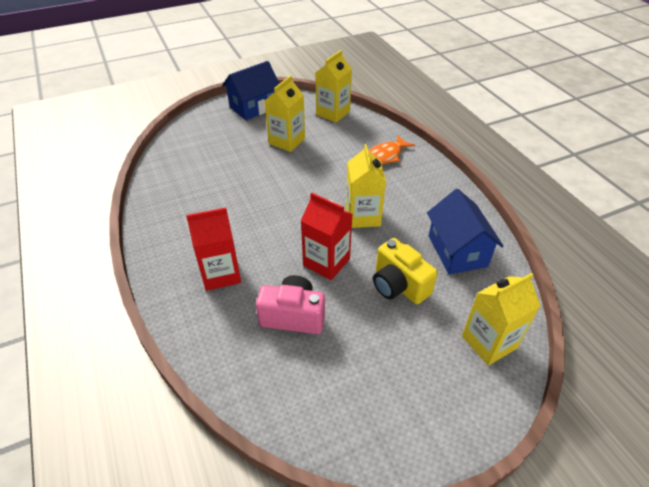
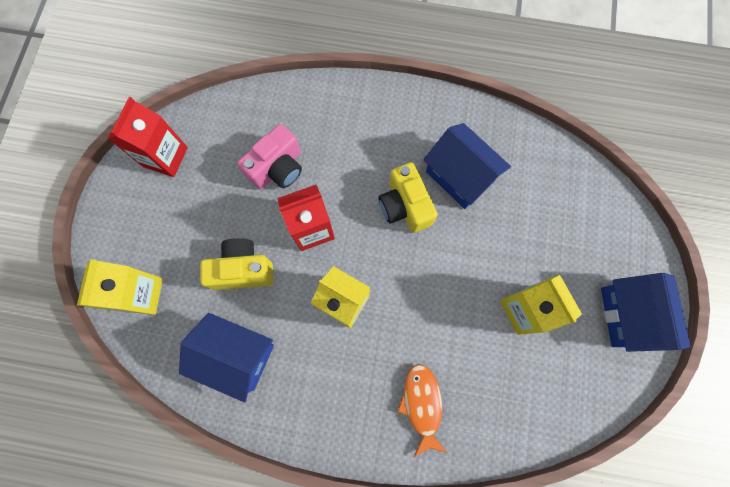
camera: 125 degrees right, 30 degrees up
(213, 203) = (459, 176): none -> blue house
(221, 274) = (361, 139): red carton -> red carton (165, 157)
(261, 220) = (405, 206): none -> yellow camera
(333, 113) = (554, 409): yellow carton -> none

